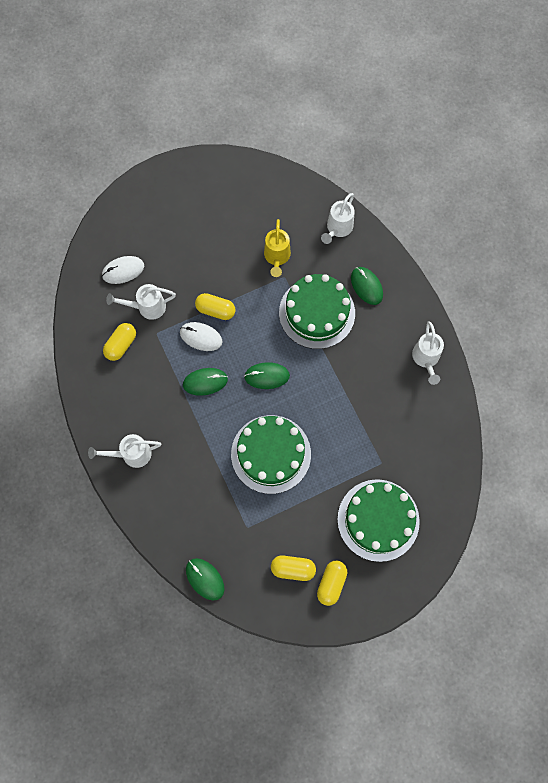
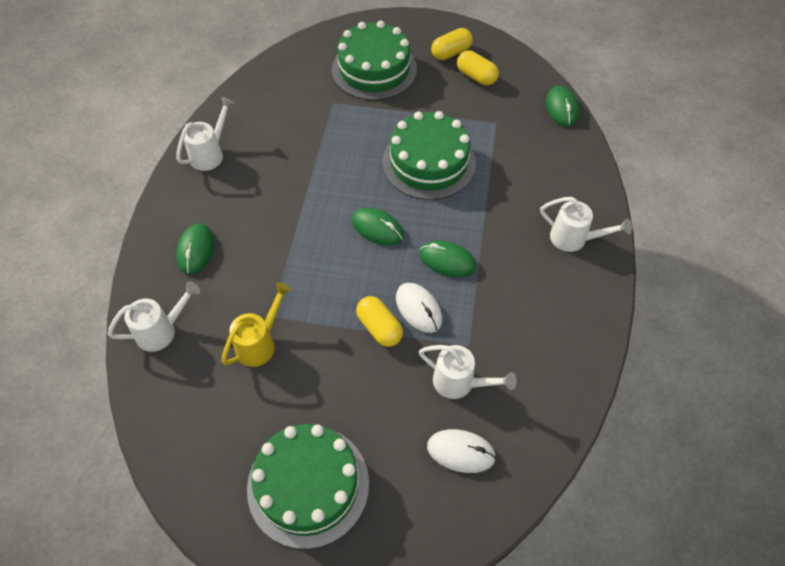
camera: 145 degrees left, 15 degrees down
(121, 345) = (520, 357): yellow capsule -> none
(317, 313) = (272, 256): green cake -> green cake (308, 485)

